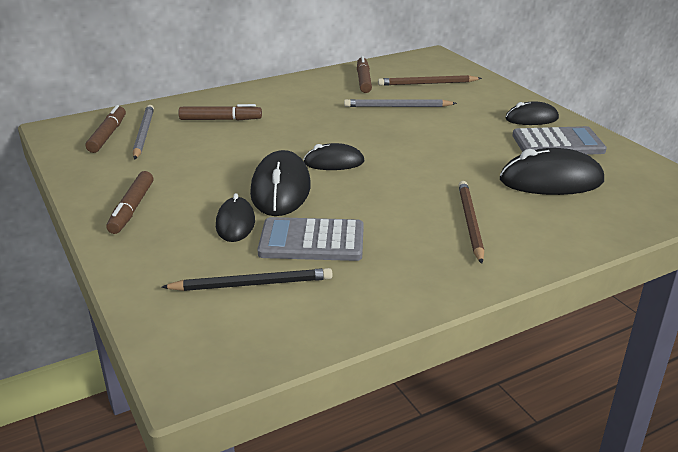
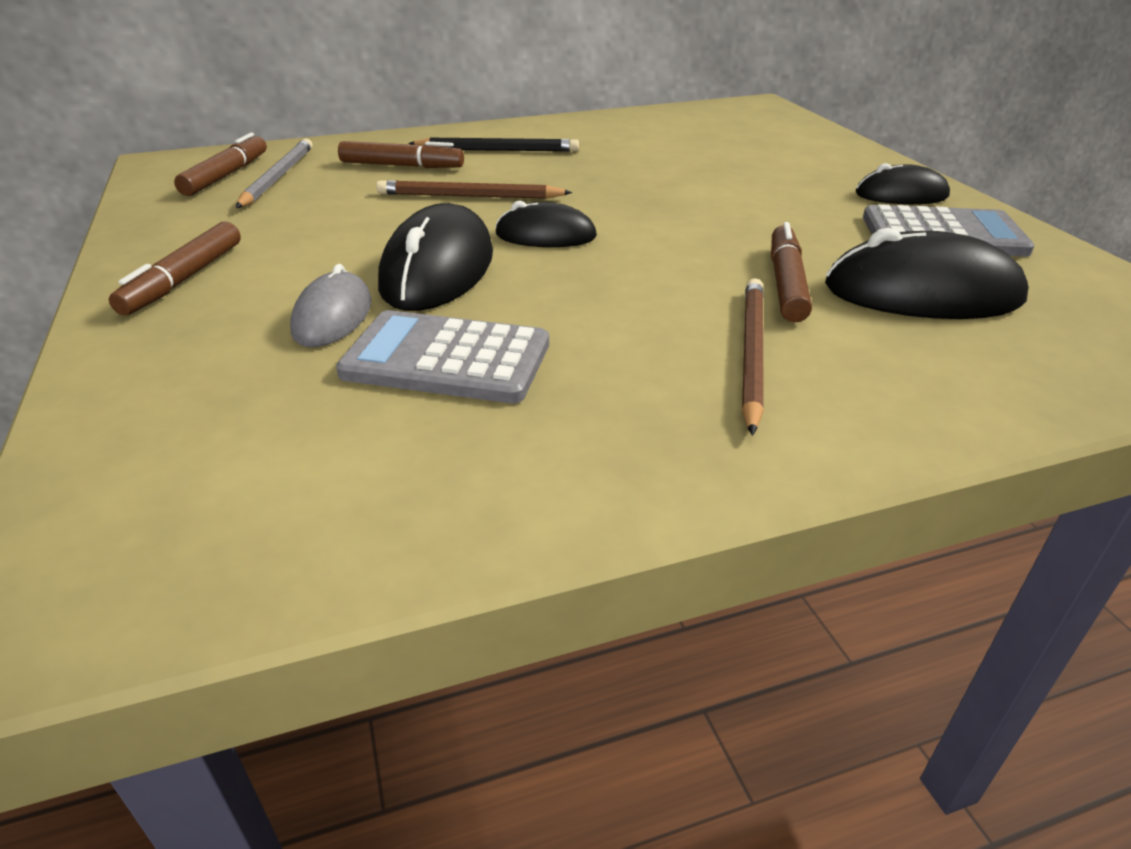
camera: 10 degrees right, 5 degrees up
(235, 223) = (332, 317): black mouse -> grey mouse
(252, 284) = (297, 428): black pencil -> black pencil (497, 150)
(363, 80) = (641, 129): brown marker -> brown marker (786, 283)
(397, 107) = (681, 165): grey pencil -> none
(427, 83) = (739, 138): brown pencil -> brown pencil (469, 196)

